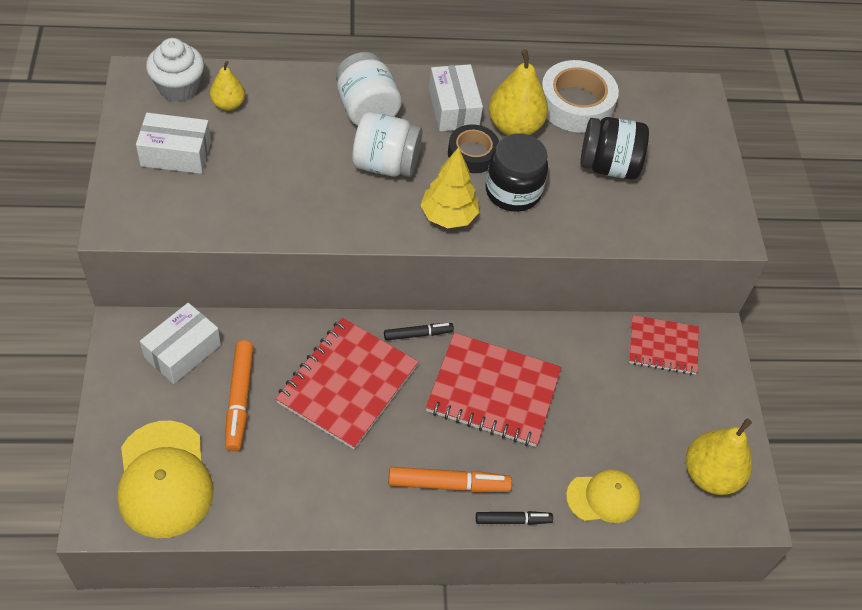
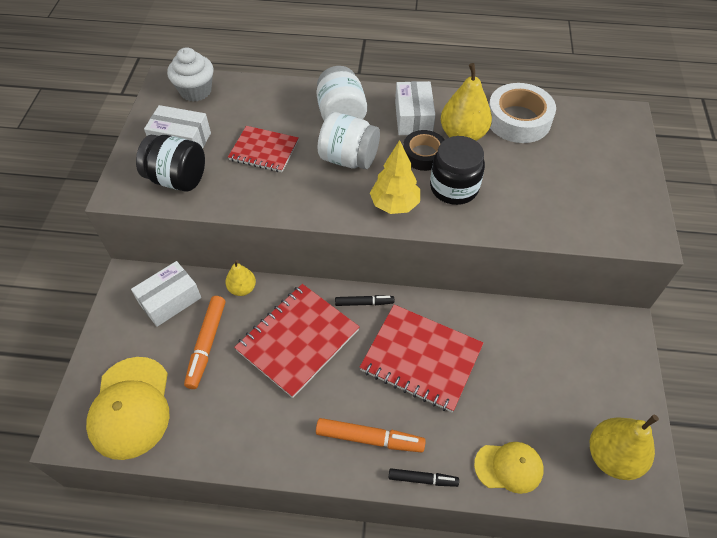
camera: 15 degrees right, 0 degrees up
(228, 104) = (231, 105): yellow pear -> yellow pear (242, 288)
(608, 166) = (541, 172): black jar -> black jar (177, 179)
(663, 346) = (577, 332): red notebook -> red notebook (264, 150)

